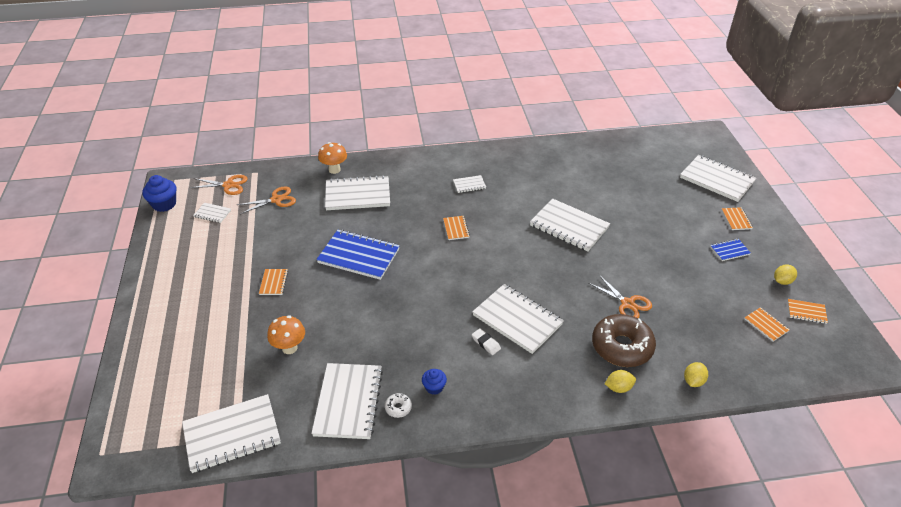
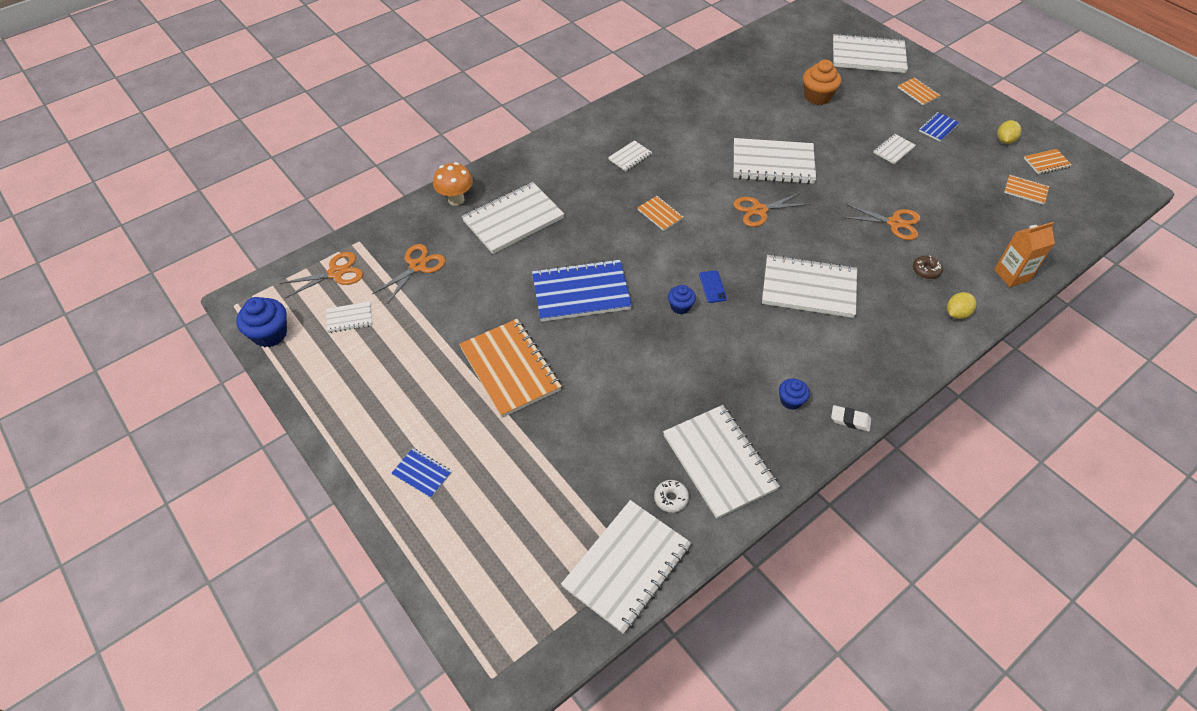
camera: 30 degrees left, 10 degrees up
(170, 319) = (422, 474): none -> blue notebook
(274, 283) = (510, 369): orange notebook -> orange notebook, size x2.12
(289, 348) = (600, 436): orange mushroom -> none
(398, 408) = (775, 441): white donut -> white donut (671, 498)
(415, 292) = (680, 306): none -> blue cupcake
(449, 289) = (712, 286): none -> blue phone
(486, 343) = (800, 328): white eraser -> white eraser (850, 420)
(529, 253) = (759, 210): none -> orange scissors
(622, 347) = (926, 270): brown donut -> brown donut, size x0.40
(647, 194) = (817, 97): none -> orange cupcake
(675, 252) = (893, 150): none -> white notebook
(693, 381) = (1012, 275): yellow lemon -> orange carton

